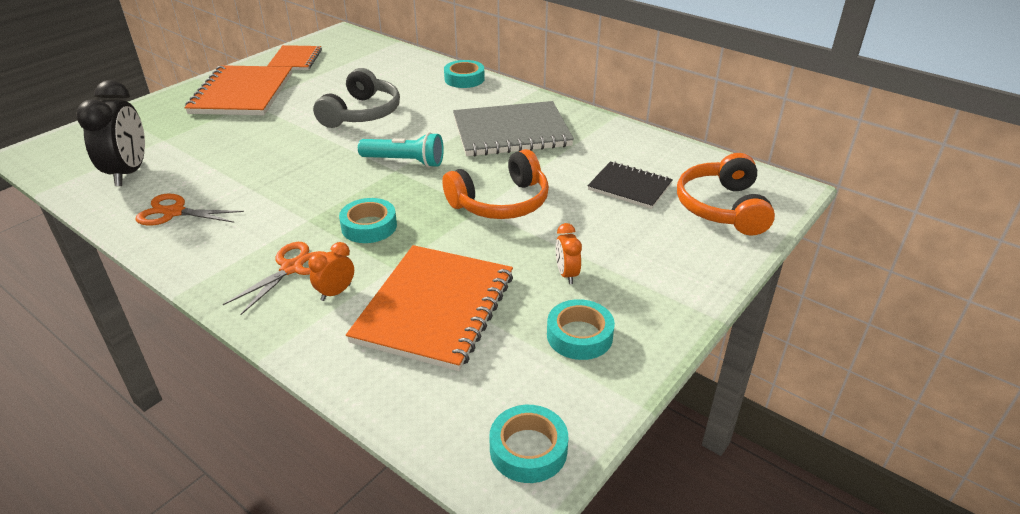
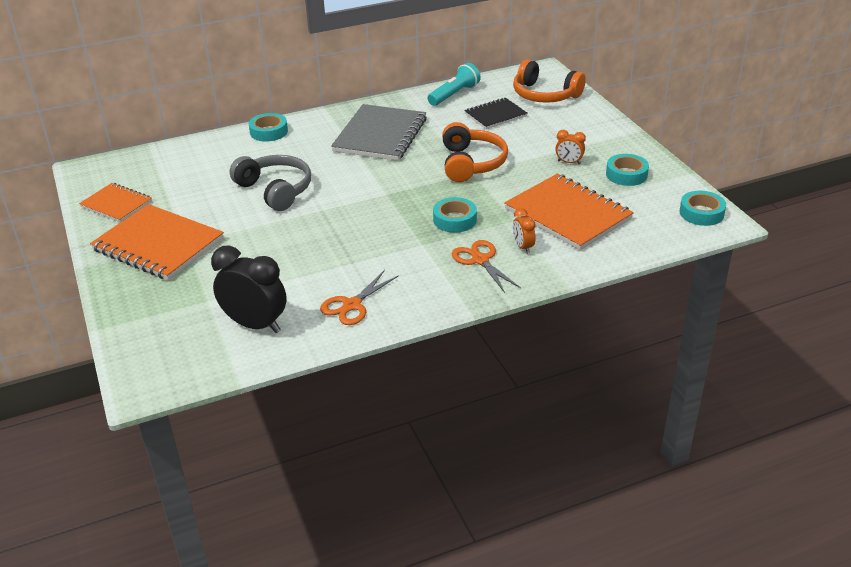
camera: 60 degrees left, 0 degrees up
(404, 161) = (378, 187): turquoise flashlight -> turquoise flashlight (454, 94)

